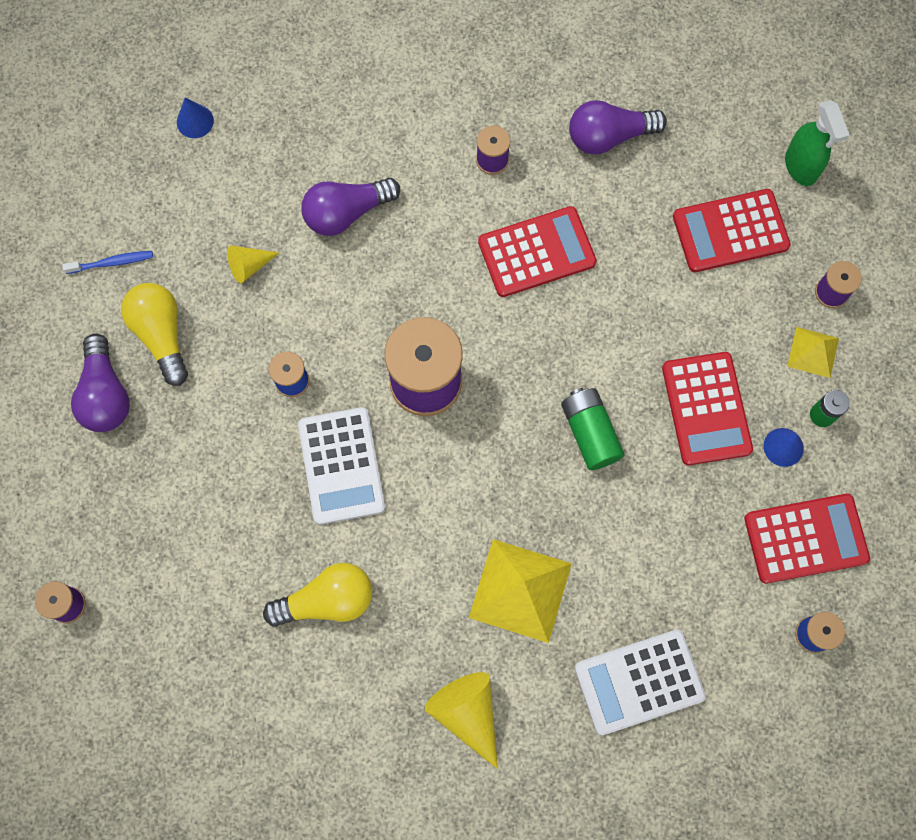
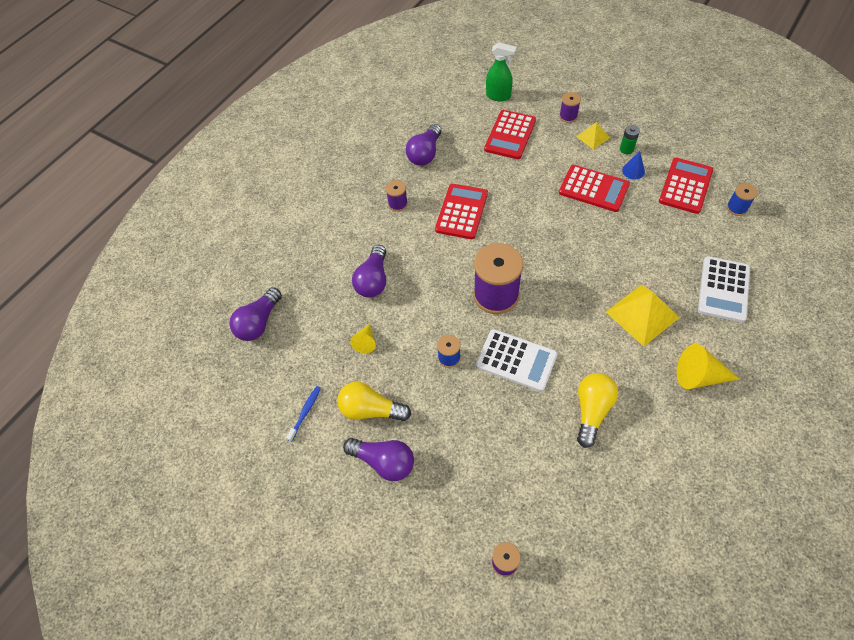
camera: 50 degrees left, 15 degrees down
(195, 121) = (259, 322): blue cone -> purple light bulb
(590, 433) = (574, 240): green battery -> none

